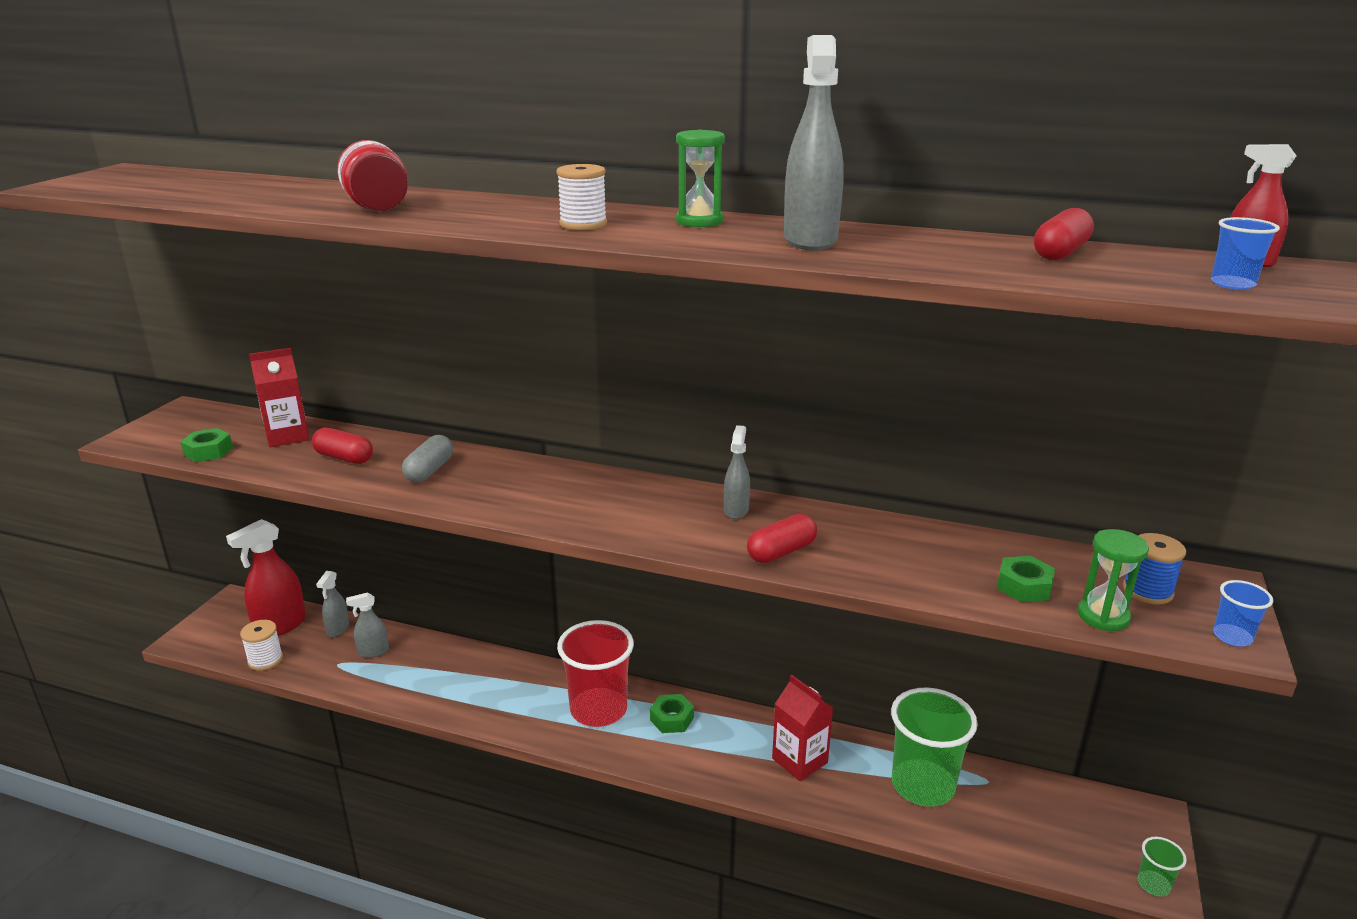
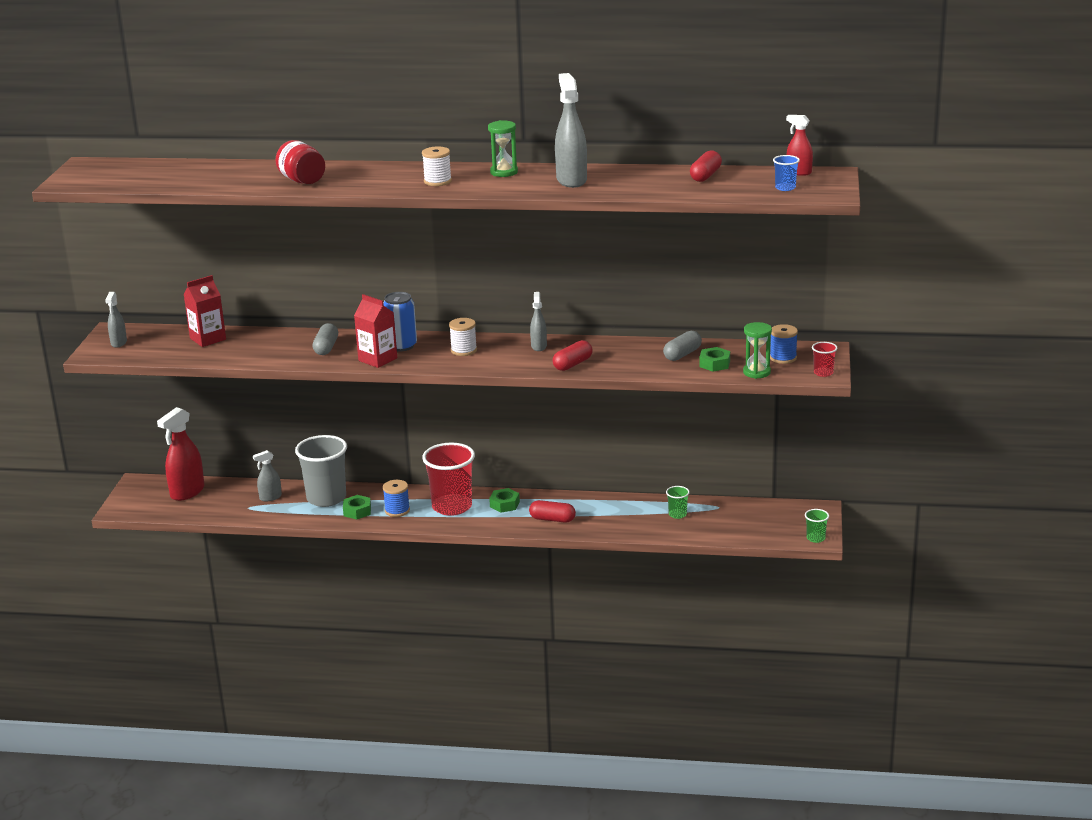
camera: 10 degrees left, 0 degrees up
(208, 451) = (161, 354): green nut -> green nut (357, 511)
(265, 660) = (192, 512): white spool -> white spool (464, 350)
(338, 629) = (234, 488): grey spray bottle -> grey spray bottle (119, 343)
(344, 458) = (261, 347): red capsule -> red capsule (552, 519)
(441, 665) = (326, 498): none -> grey cup
(523, 704) = (397, 510): none -> blue spool
(535, 482) = (401, 346): none -> blue can
(799, 760) = (596, 513): red carton -> red carton (377, 359)
(923, 785) = (677, 514): green cup -> green cup, size x0.44
(967, 558) = (682, 354): none -> grey capsule
(1232, 637) = (823, 373): blue cup -> red cup

